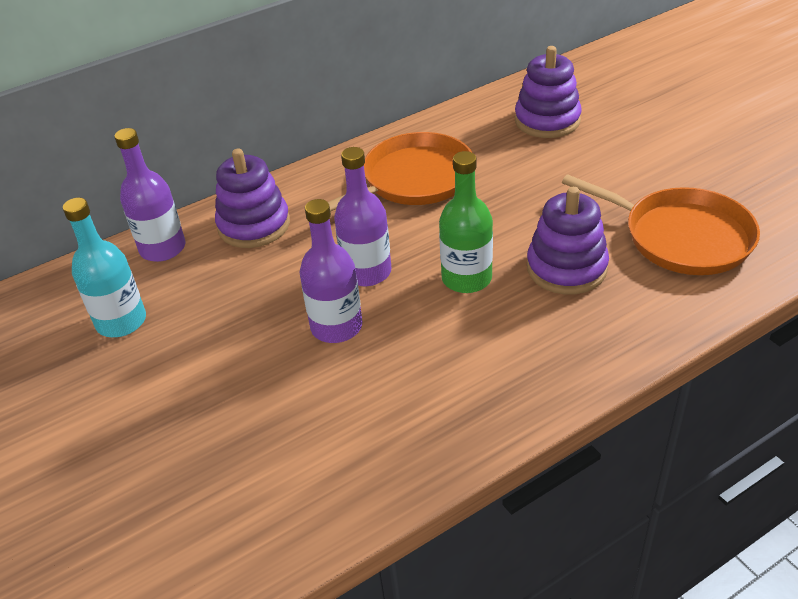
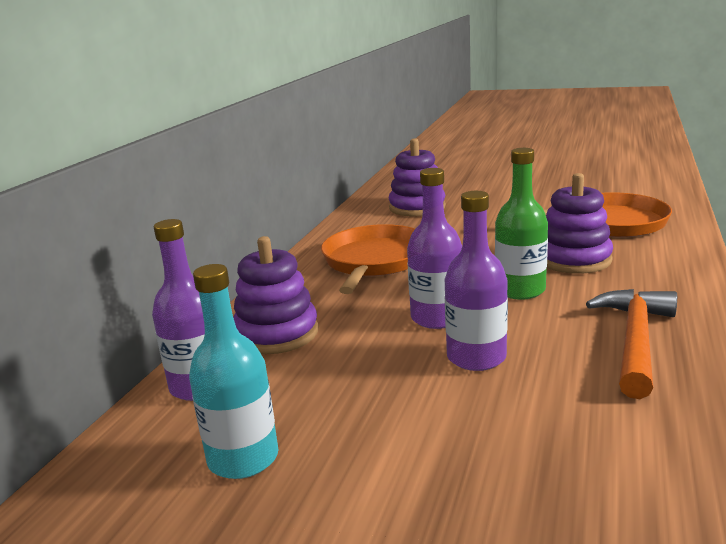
camera: 40 degrees left, 20 degrees down
(460, 382) = (635, 341): none -> orange hammer

